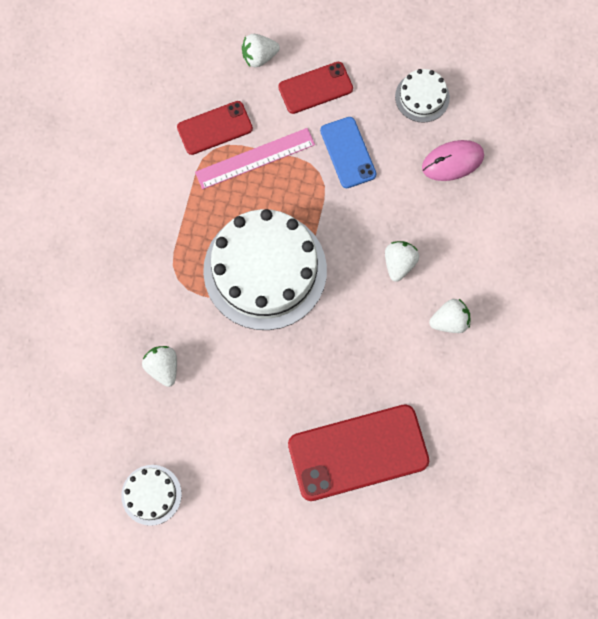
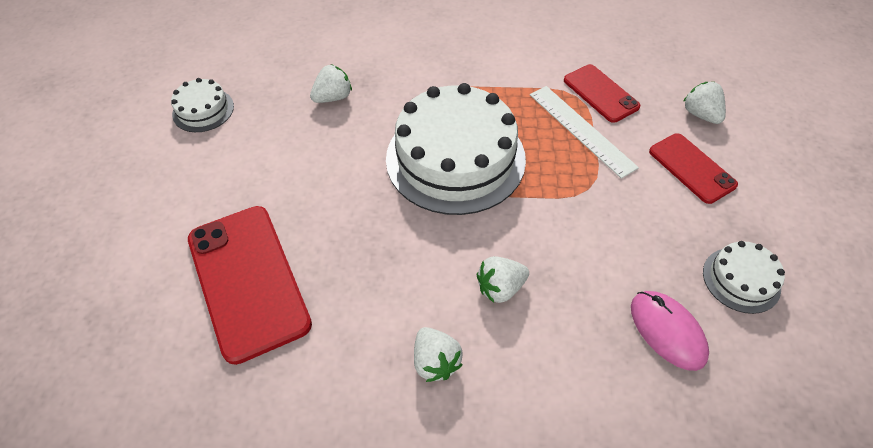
camera: 80 degrees right, 20 degrees down
(255, 158) = (581, 130): pink ruler -> white ruler
(348, 152) = (626, 211): blue phone -> none
(399, 263) = (500, 288): white strawberry -> white strawberry turned 150 degrees clockwise

